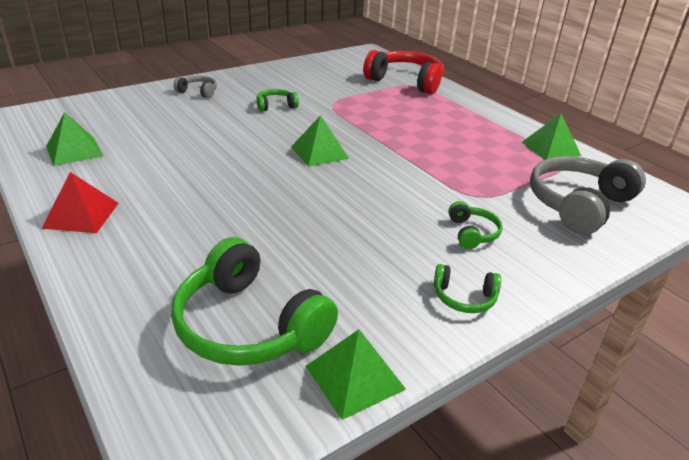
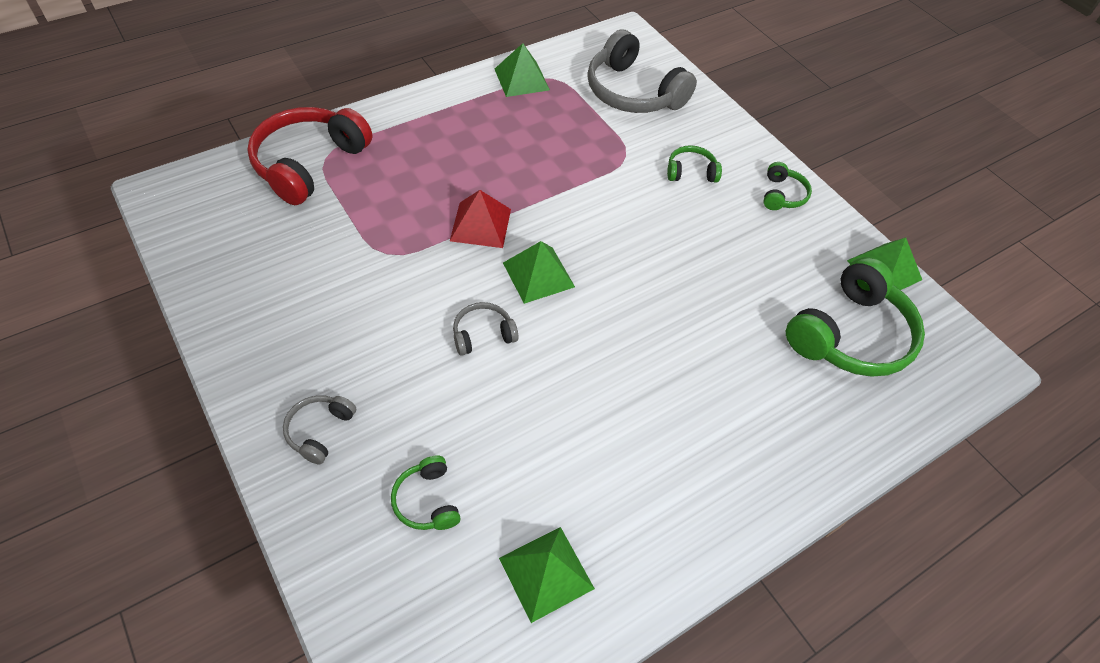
camera: 90 degrees left, 20 degrees up
(81, 215) = (714, 512): red pyramid -> red pyramid (481, 225)
(262, 133) = (483, 334): none -> grey headphones
(276, 106) = (388, 320): green headphones -> green headphones (427, 501)

